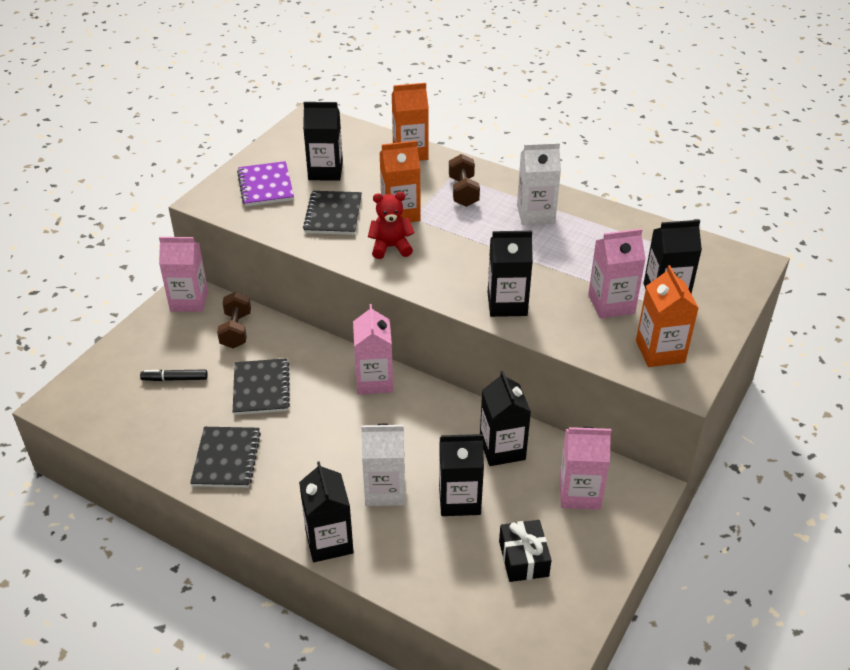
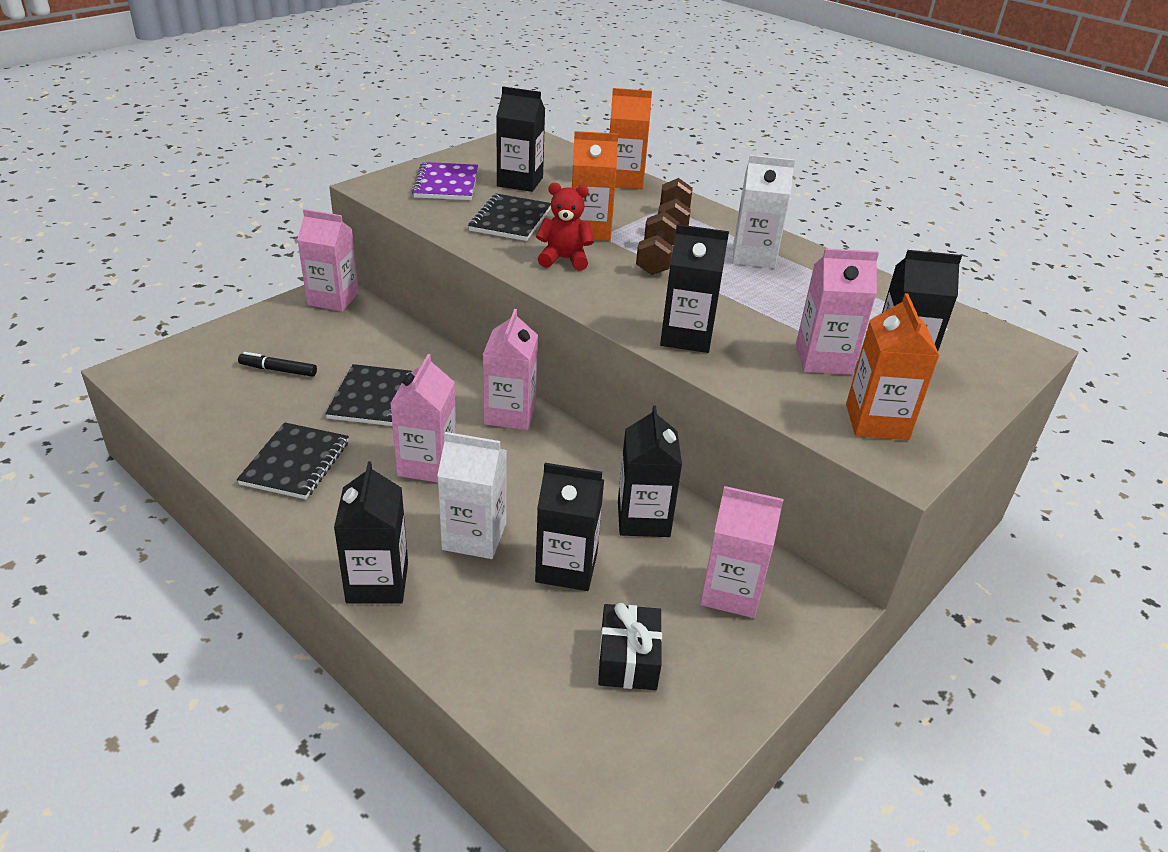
camera: 10 degrees right, 5 degrees down
(236, 330) = (371, 335): brown dumbbell -> brown dumbbell (656, 260)
(327, 438) = (427, 464): none -> pink carton

